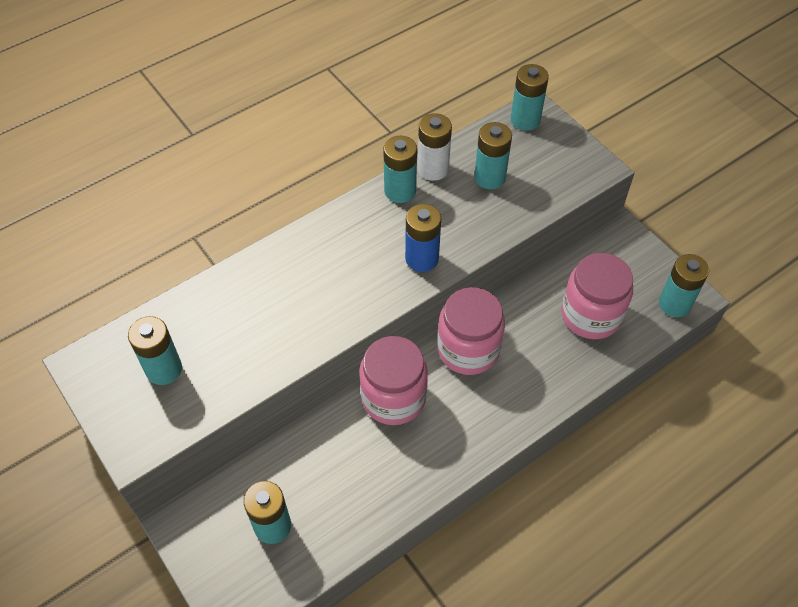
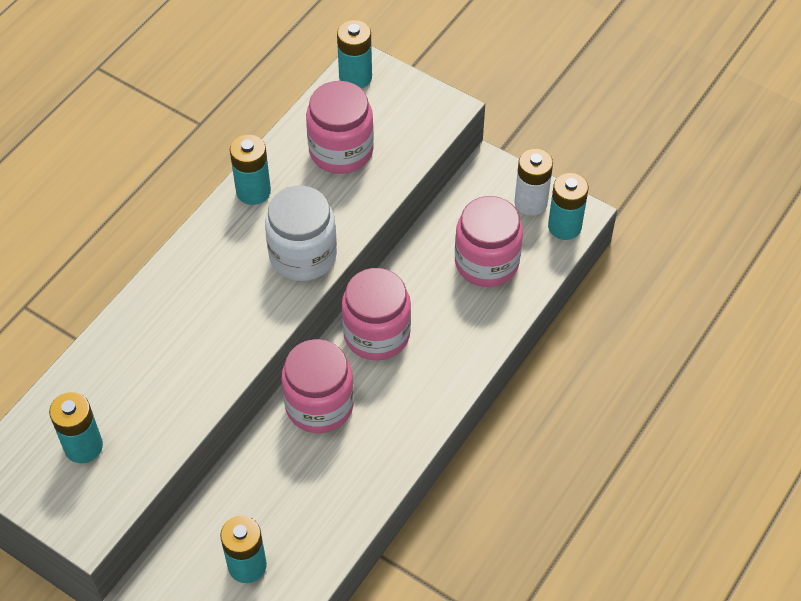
camera: 20 degrees left, 0 degrees up
(422, 258) = (303, 255): blue battery -> white jar
(433, 169) = (279, 158): white battery -> white battery (530, 202)
(489, 178) = (341, 150): turquoise battery -> pink jar

